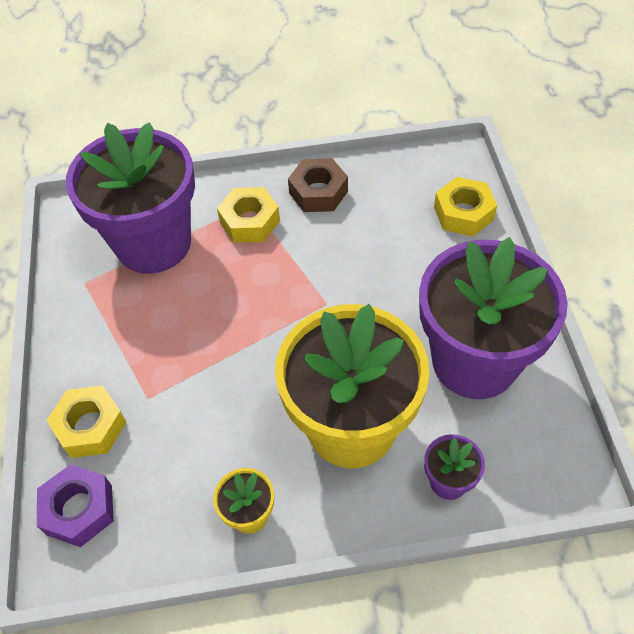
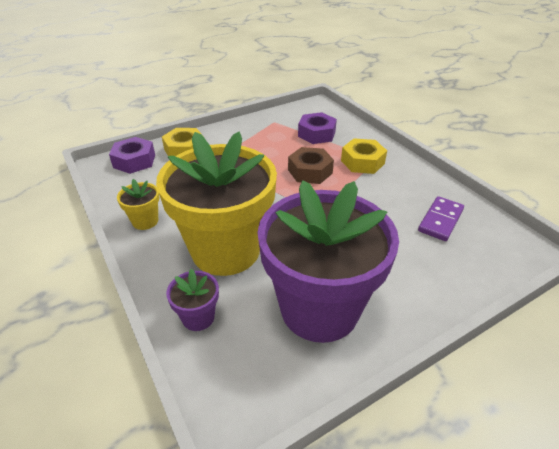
camera: 65 degrees right, 15 degrees down
(153, 243) = (316, 134): purple flower pot -> purple nut
(318, 192) = (414, 183): brown nut -> brown nut (310, 171)
(391, 201) = (440, 220): none -> purple domino
(463, 213) = (469, 266): yellow nut -> none

